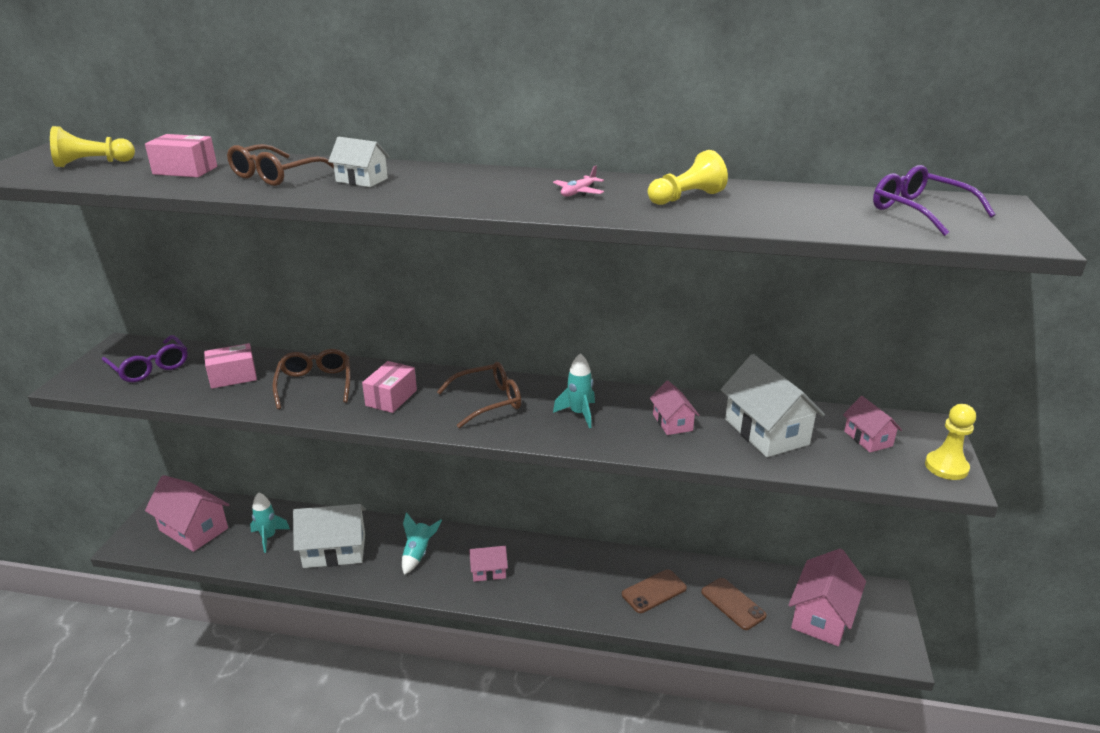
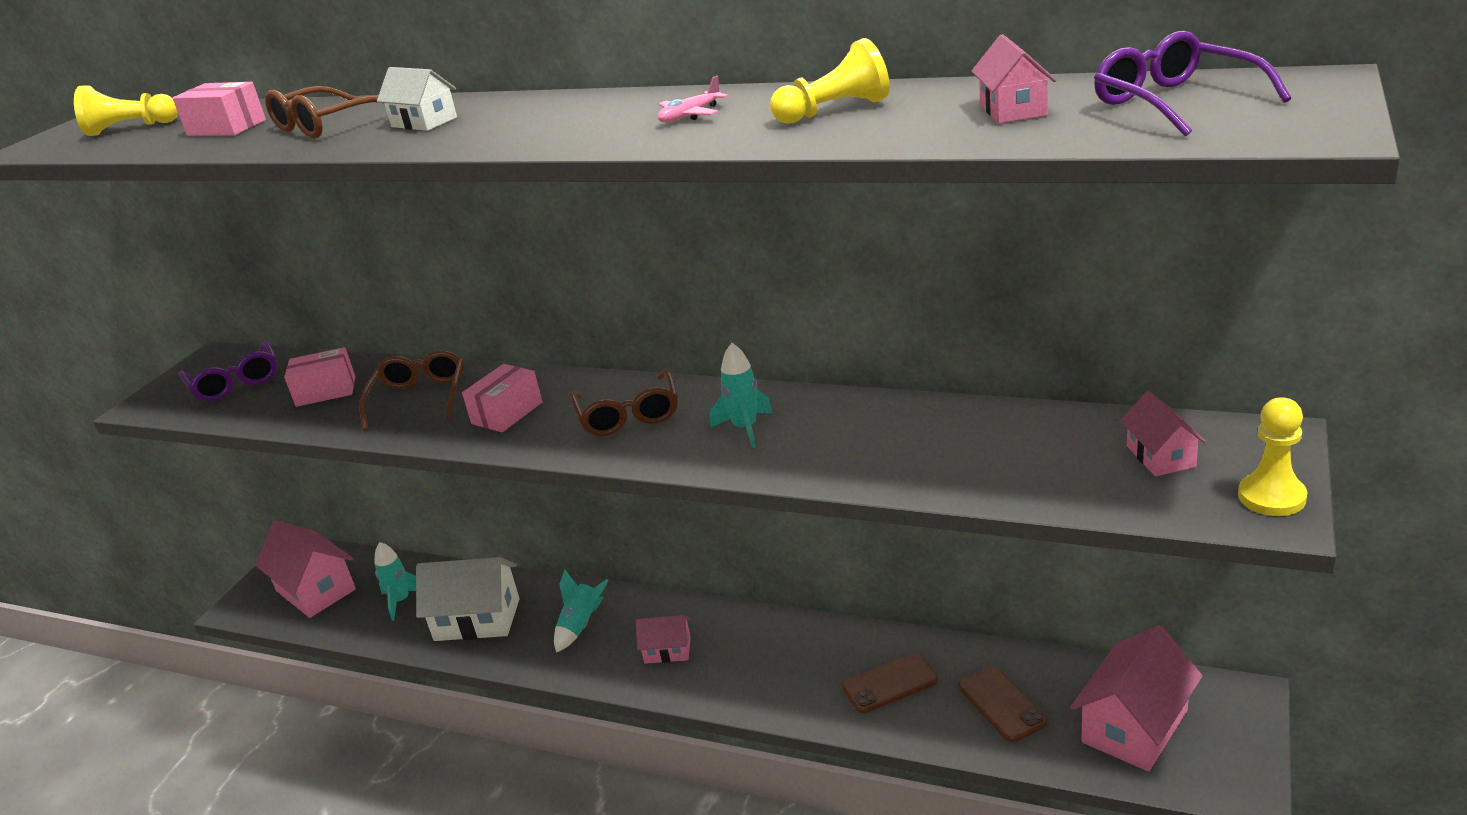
camera: 15 degrees right, 0 degrees up
(487, 401) = (628, 415): brown glasses -> brown glasses turned 90 degrees clockwise
(672, 422) = (872, 438): pink house -> pink house (1013, 110)
(766, 432) = (1006, 449): white house -> none

